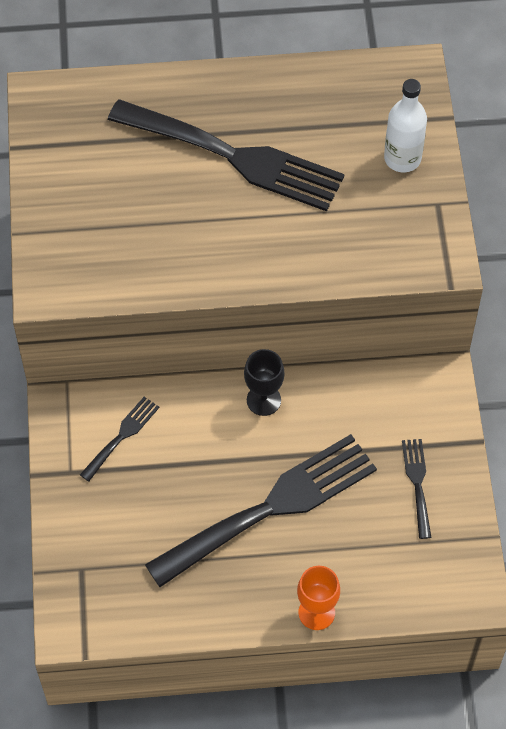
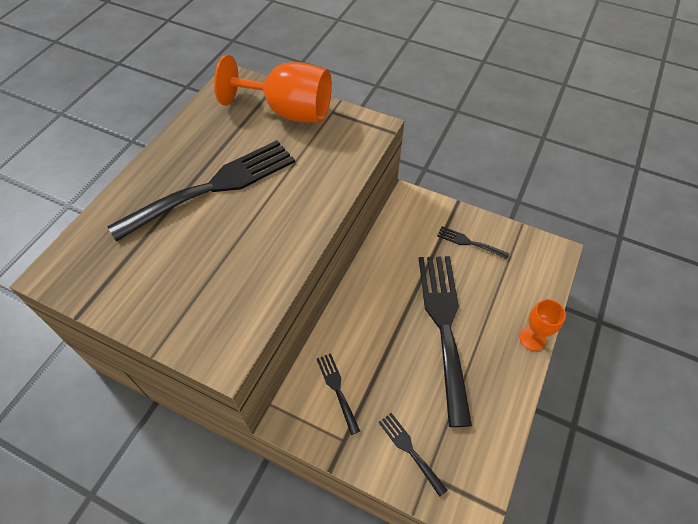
camera: 60 degrees left, 5 degrees down
(97, 539) = (409, 450): none -> black fork
(263, 400) = (365, 291): black goblet -> none
(402, 158) = (288, 111): white bottle -> orange goblet

